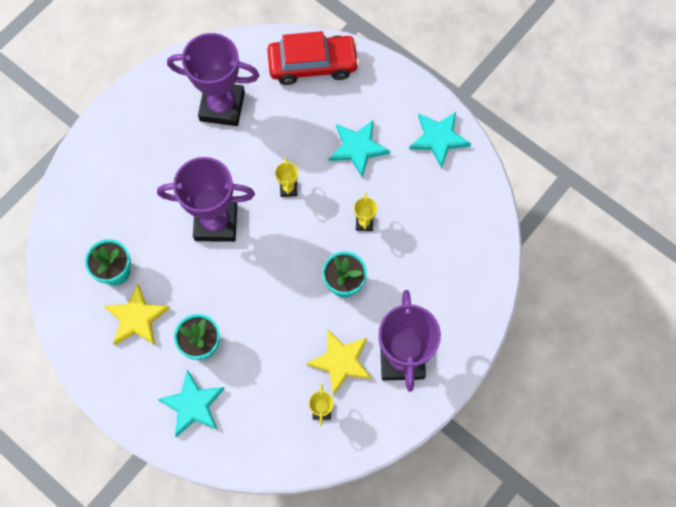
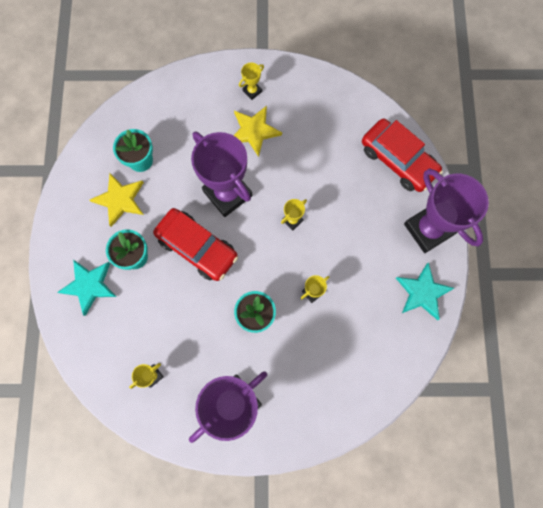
camera: 50 degrees right, 5 degrees up
(140, 127) = (252, 91): none -> yellow trophy
(222, 106) = (313, 128): purple trophy -> purple trophy (428, 229)
(241, 285) = (197, 247): none -> red car
(340, 361) = (197, 360): yellow star -> yellow star (254, 131)
(358, 148) = (364, 242): turquoise star -> none

